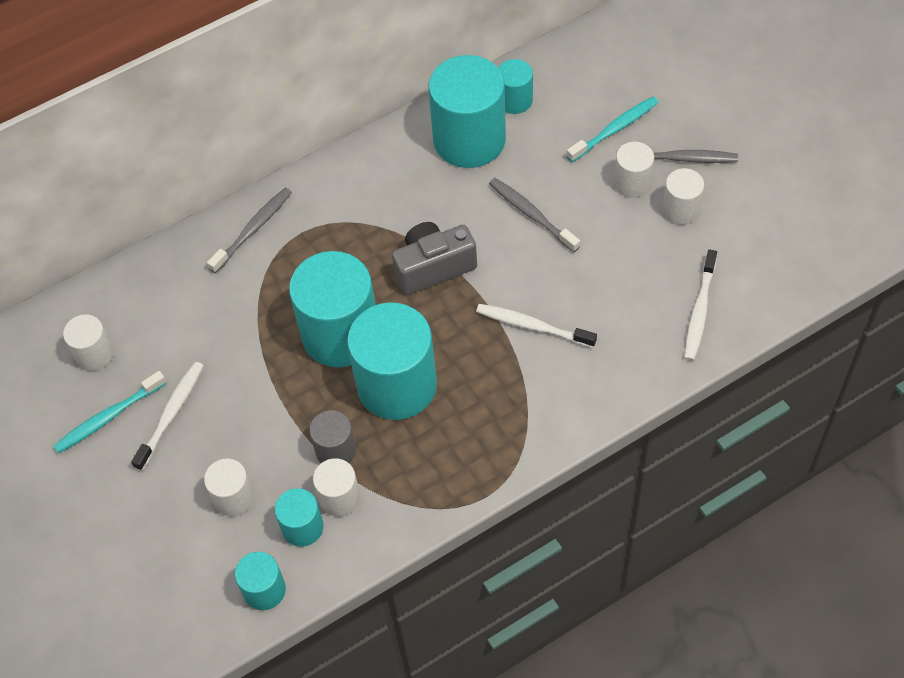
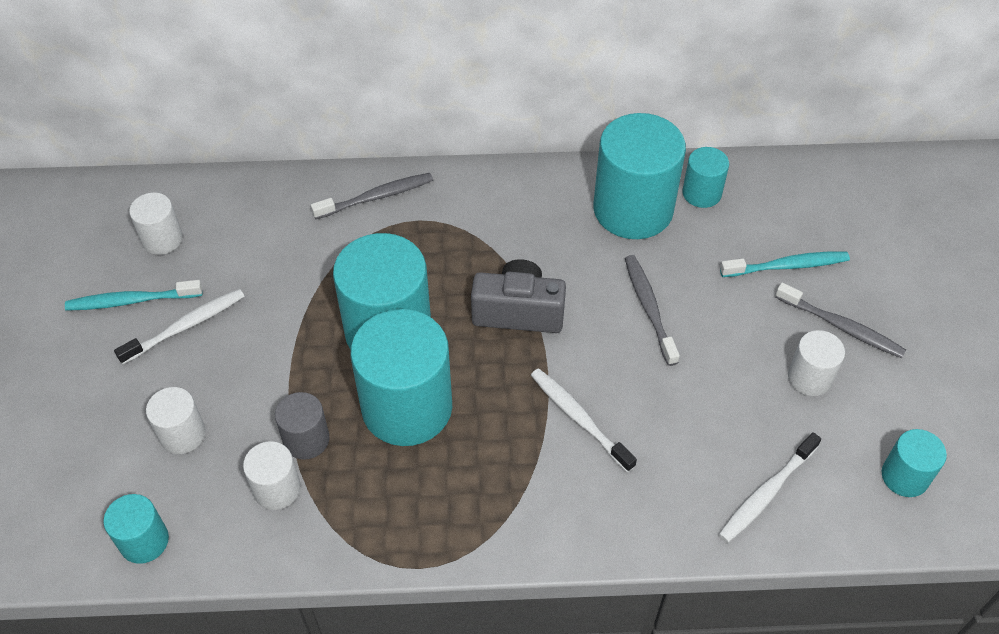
camera: 25 degrees right, 5 degrees down
(302, 527) = (222, 499): turquoise cylinder -> turquoise cylinder (904, 476)
(632, 183) = (773, 326): white cylinder -> none

